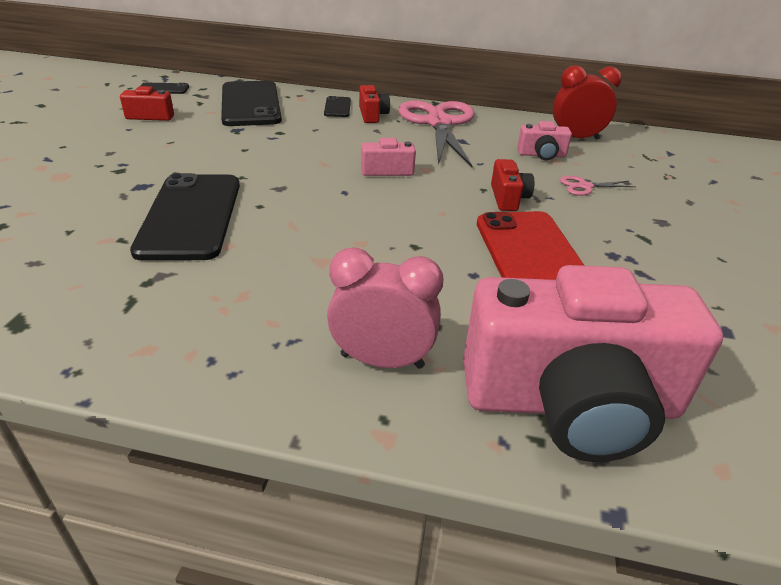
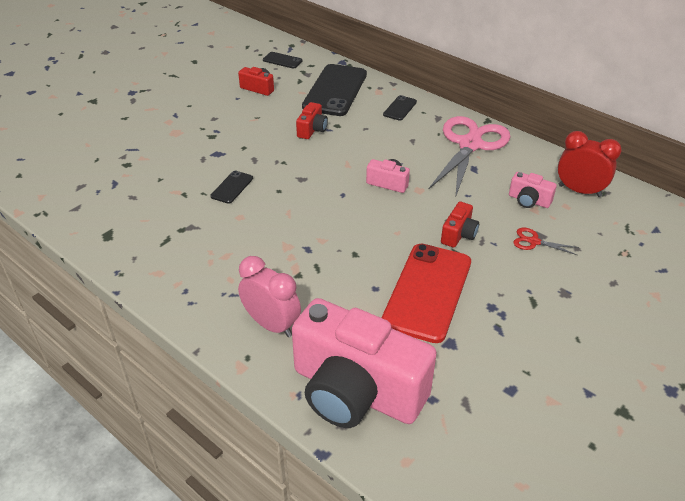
camera: 30 degrees right, 5 degrees up
(190, 216) = (232, 187): black phone -> black phone, size x0.45
(372, 115) = (421, 123): red camera -> red camera (312, 130)
(585, 186) = (534, 242): pink scissors -> red scissors

